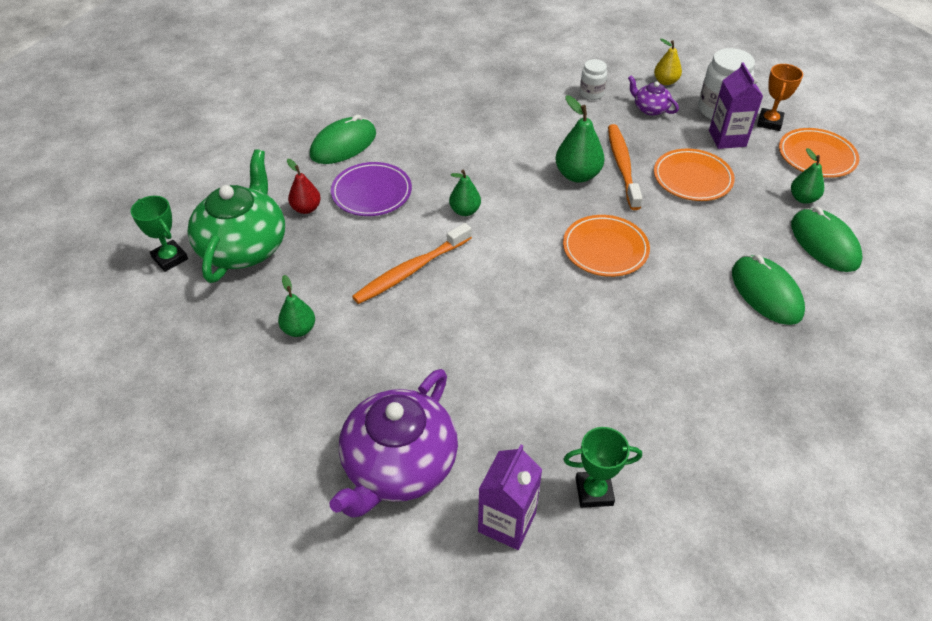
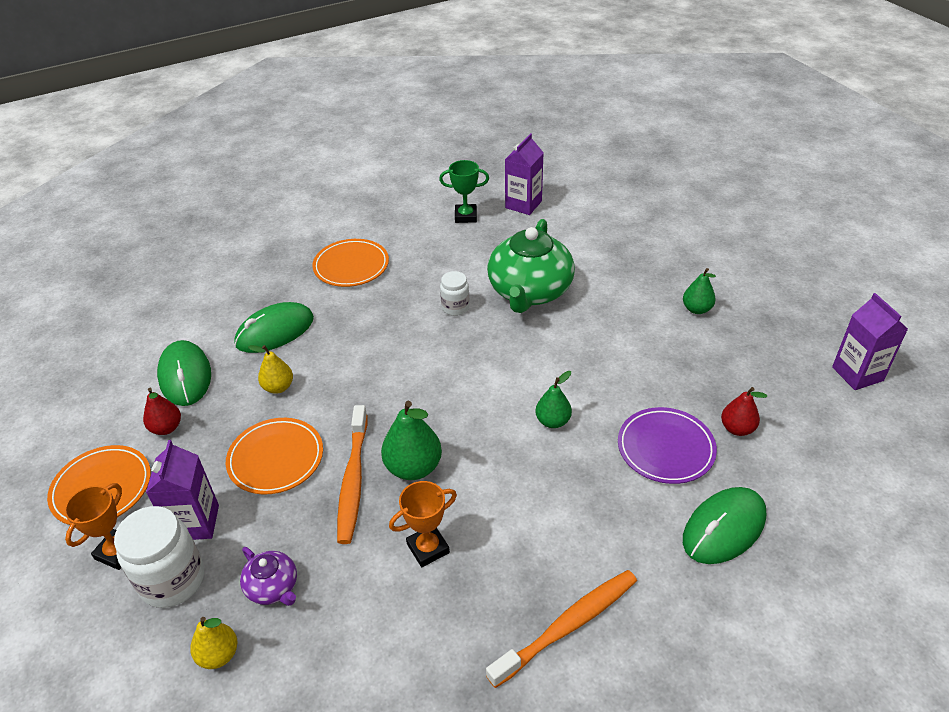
camera: 175 degrees left, 5 degrees down
(170, 258) = (857, 374): green trophy -> purple carton
(244, 247) = (786, 385): green teapot -> green teapot (529, 291)
(398, 465) = (595, 229): purple teapot -> none
(411, 270) = (605, 357): orange toothbrush -> orange toothbrush (567, 626)
(553, 129) = (428, 548): none -> orange trophy
(591, 93) = (350, 628): white jar -> white jar (455, 307)
(605, 249) = (408, 374): orange plate -> orange plate (351, 266)
(726, 234) = (278, 387): none -> yellow pear
(766, 293) = (275, 331): green mouse -> green mouse turned 75 degrees clockwise
(803, 198) = (166, 428): green pear -> red pear

